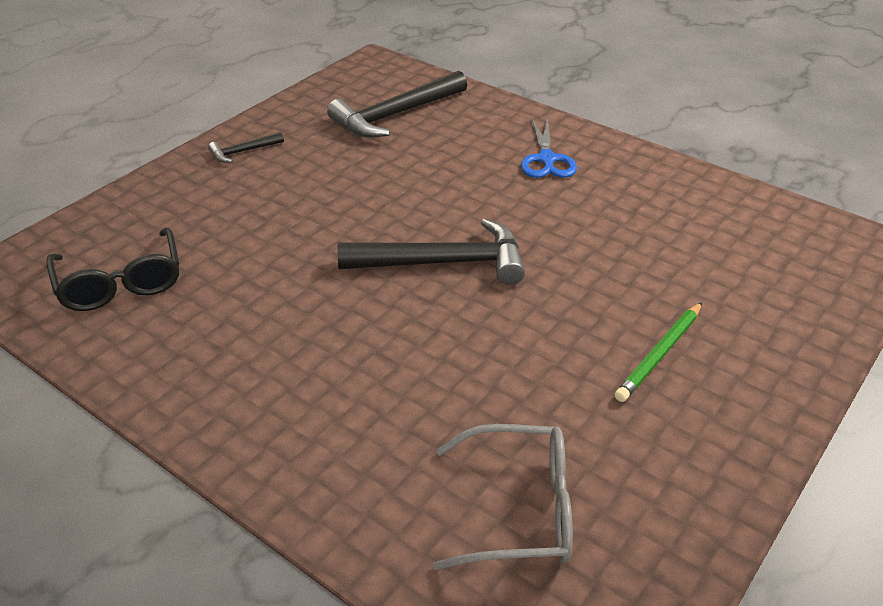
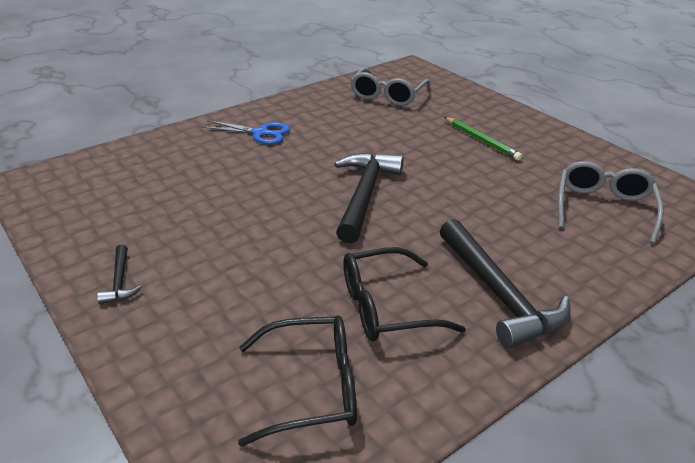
camera: 75 degrees left, 5 degrees down
(235, 311) = (386, 307): none -> black glasses
(395, 115) = (135, 184): black hammer -> black hammer (498, 294)
(740, 240) = (387, 95): none -> grey glasses

